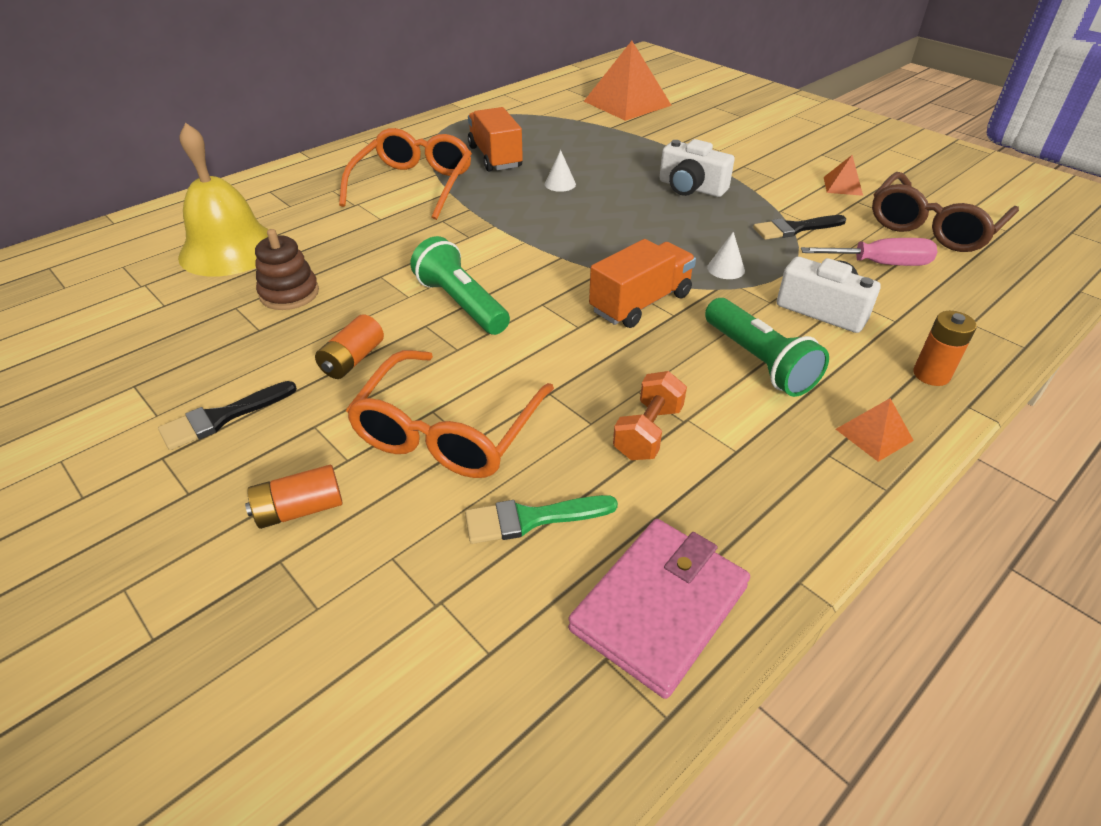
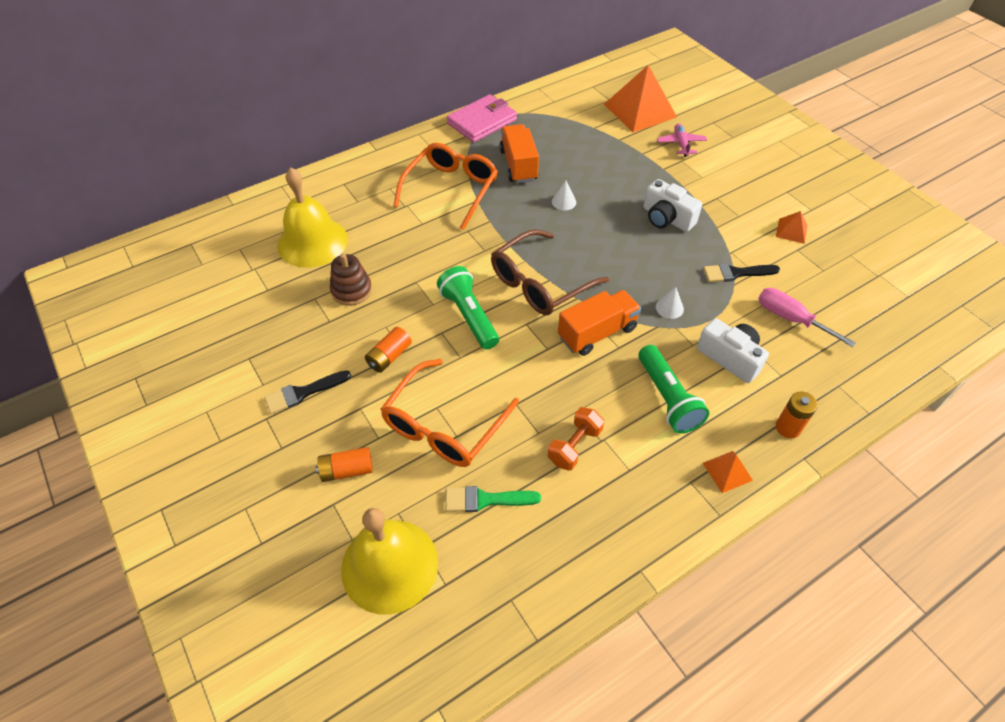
camera: 10 degrees right, 10 degrees up
(387, 638) = (389, 565): none -> yellow bell
(659, 608) = (550, 573): pink wallet -> pink wallet (482, 122)
(684, 125) = (681, 144): none -> pink plane
(880, 264) = (790, 319): pink screwdriver -> pink screwdriver turned 150 degrees counterclockwise
(933, 226) = (849, 285): brown glasses -> brown glasses (540, 283)

